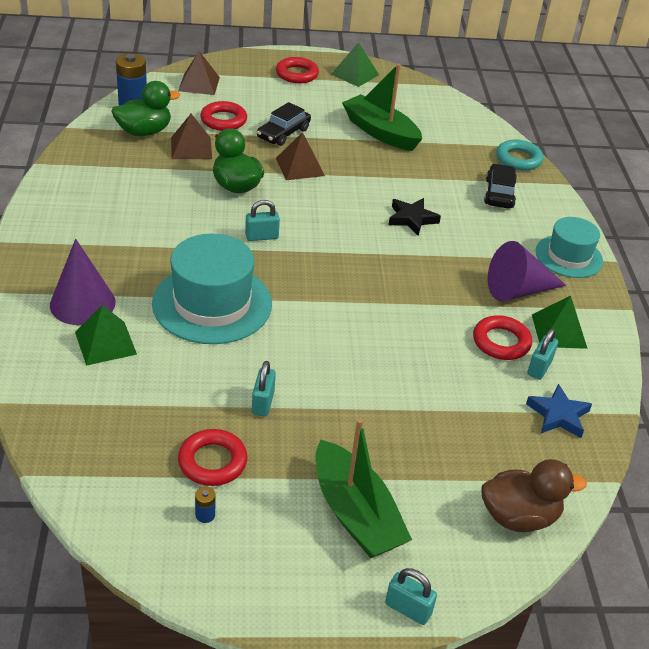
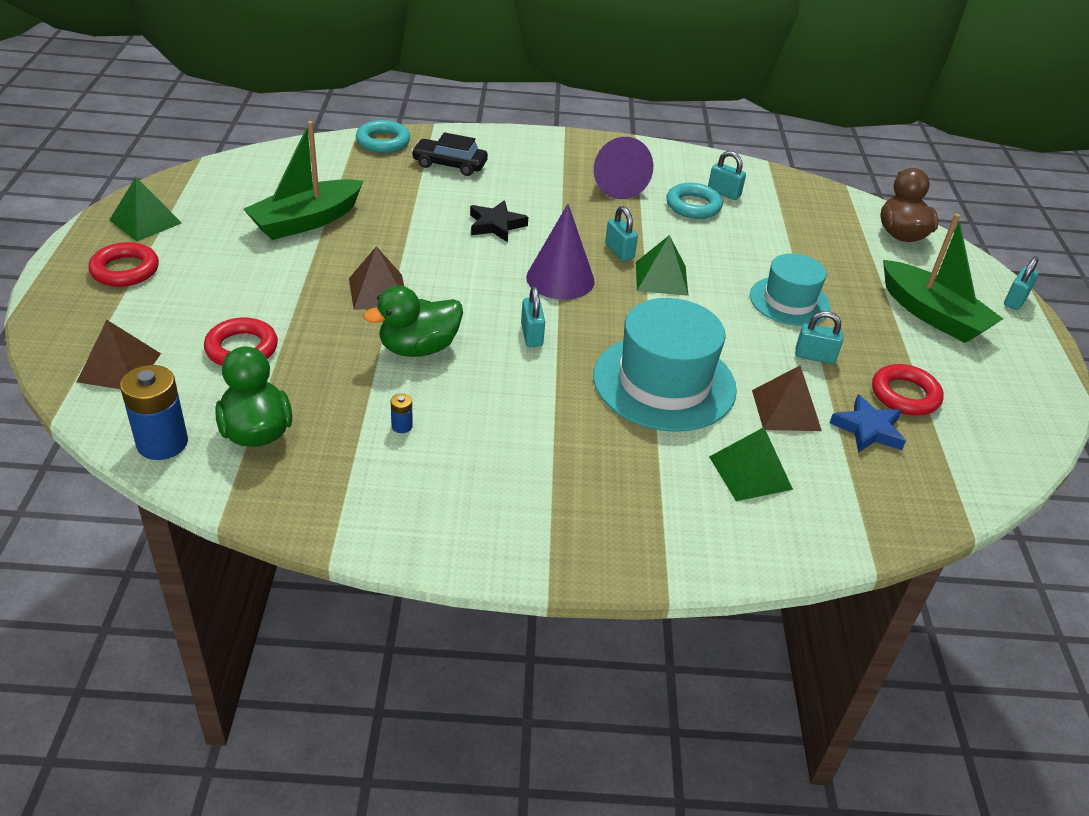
camera: 85 degrees left, 0 degrees up
(82, 303) = (680, 495): purple cone -> purple cone (560, 279)
(191, 148) = (314, 384): brown pyramid -> brown pyramid (786, 410)
(205, 515) = (971, 403): blue battery -> blue battery (402, 426)
(283, 133) = (291, 297): black car -> none
(355, 514) = (932, 315): green boat -> green boat turned 75 degrees clockwise
(397, 287) = (619, 251): none -> turquoise padlock
(501, 342) = (693, 206): red ring -> turquoise ring
(558, 415) = (781, 195): blue star -> blue star (868, 429)
(559, 331) = (672, 174): green pyramid -> green pyramid (661, 278)
(569, 256) = (560, 147): turquoise hat -> turquoise hat (789, 301)

